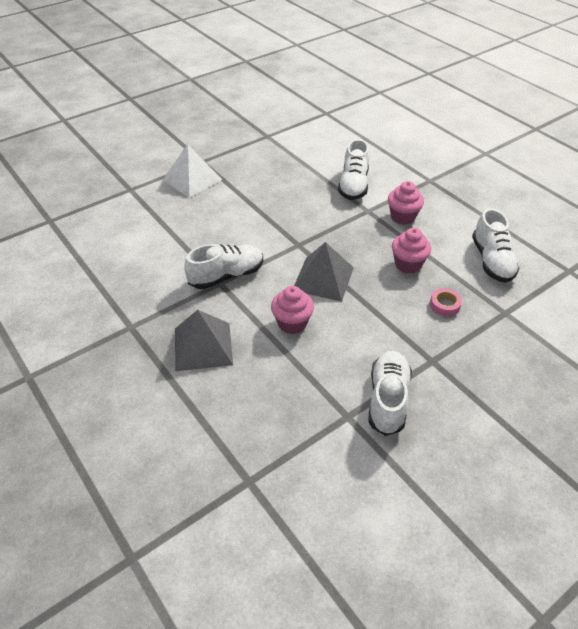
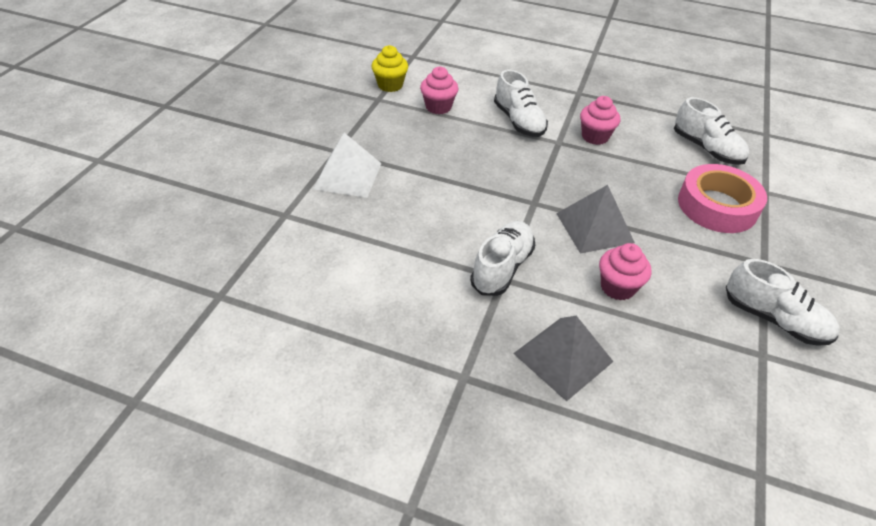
camera: 35 degrees left, 0 degrees up
(286, 129) = (390, 85): none -> yellow cupcake
(387, 399) = (774, 319): white shoe -> white shoe turned 150 degrees clockwise
(408, 264) = (648, 181): pink cupcake -> pink cupcake (438, 107)
(444, 305) = (717, 206): pink tape -> pink tape, size x2.39

